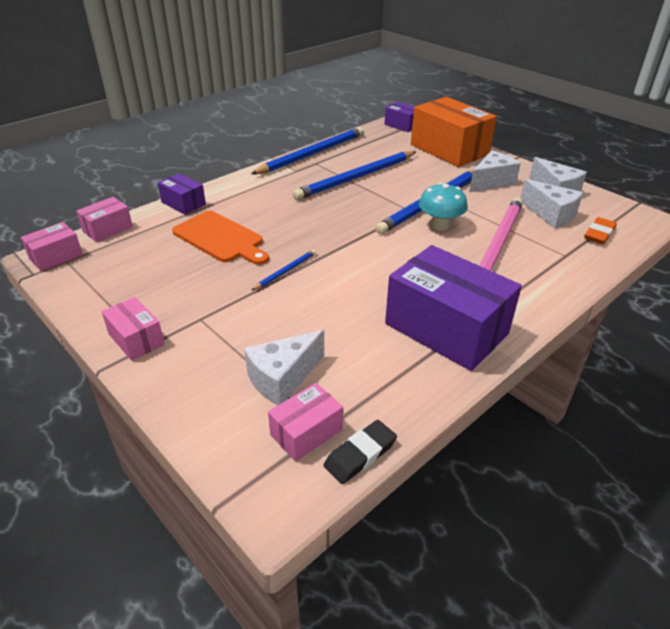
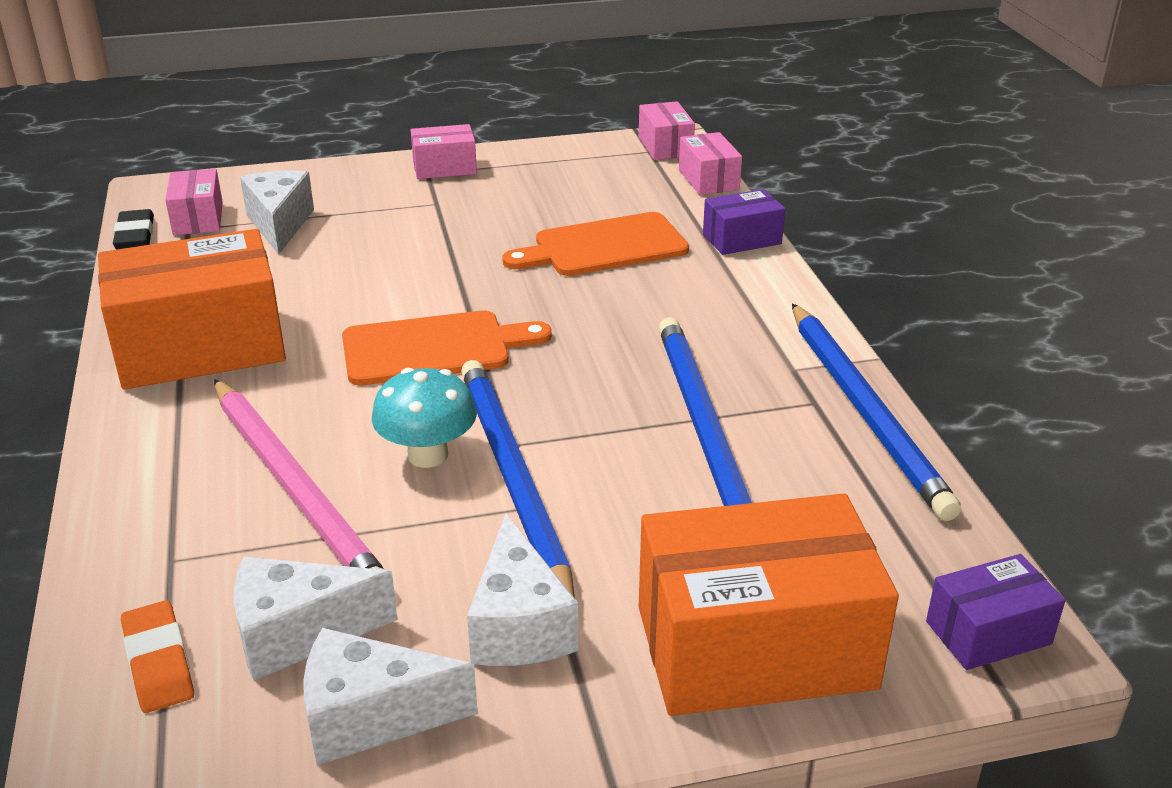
camera: 120 degrees right, 5 degrees down
(285, 271) = (465, 273): blue pencil -> none
(366, 253) = (434, 348): none -> orange cutting board
(446, 328) = (200, 346): purple box -> orange box

